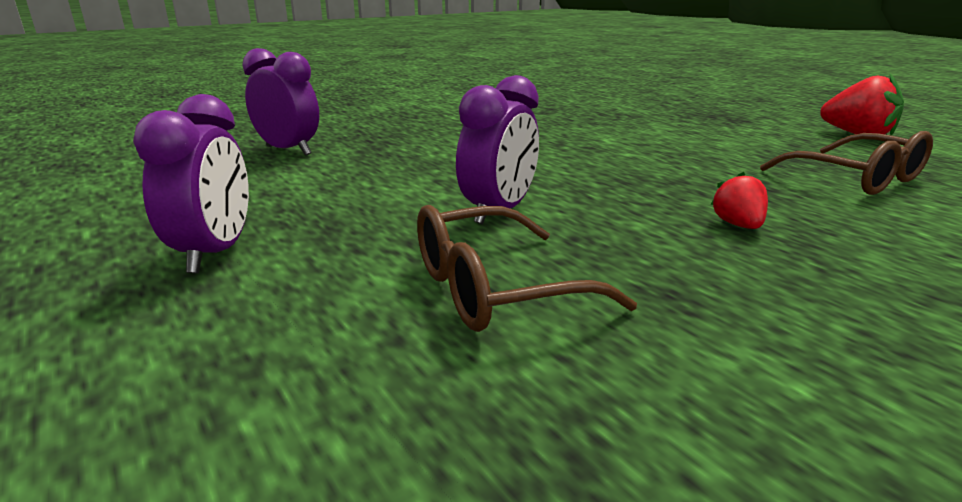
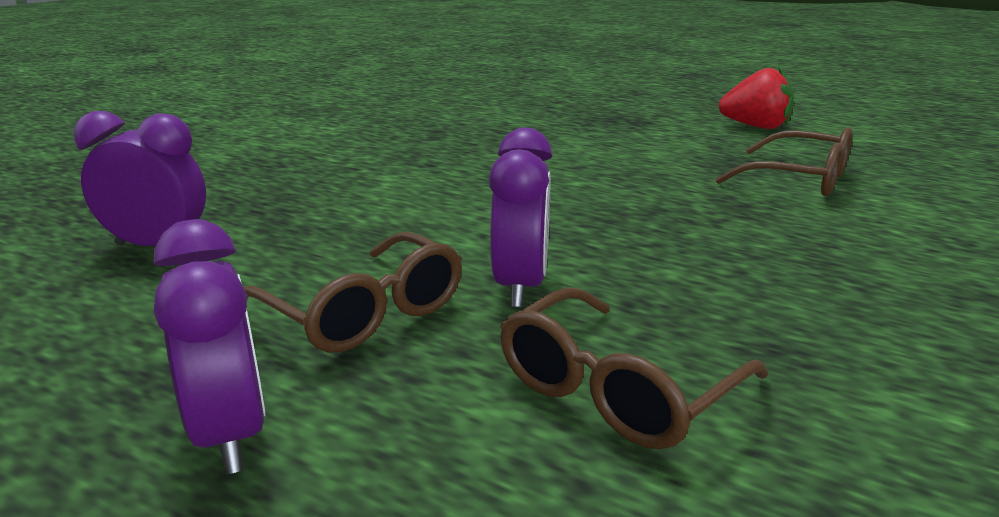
camera: 25 degrees left, 0 degrees up
(370, 207) = (364, 312): none -> brown glasses
(738, 225) = (756, 254): red strawberry -> none

